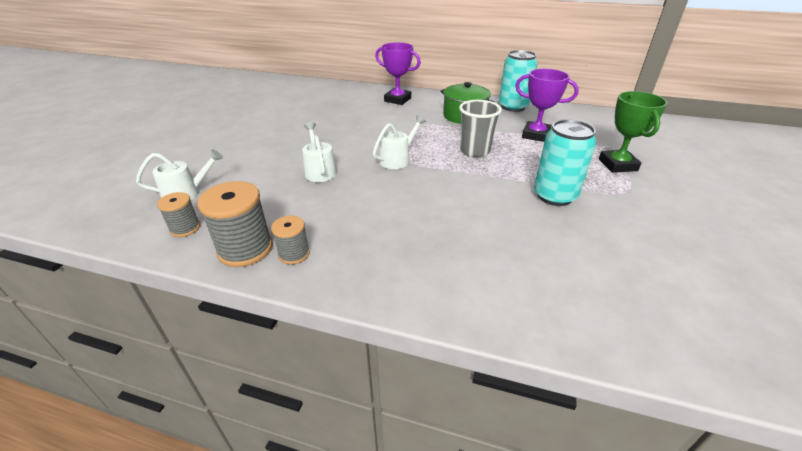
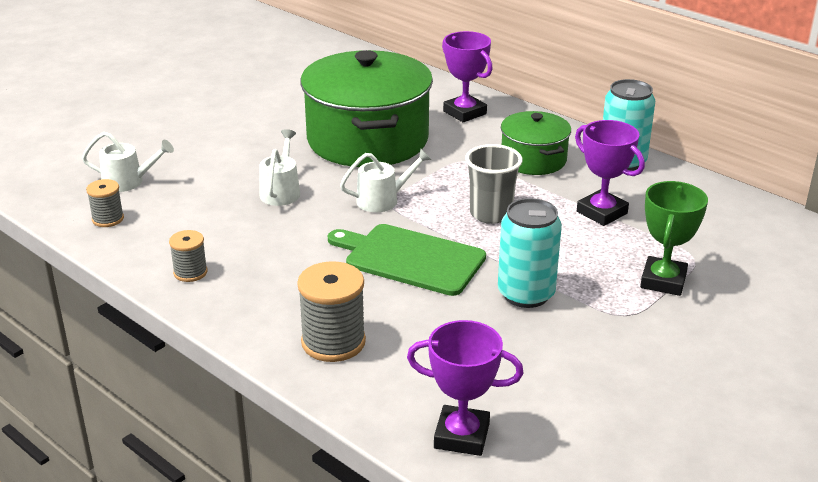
camera: 25 degrees right, 5 degrees down
(245, 249) = (150, 255): grey spool -> grey spool (333, 342)
(352, 126) = (367, 140): none -> green pot
(455, 193) = (410, 258): none -> green cutting board
(648, 328) = (461, 436): none -> purple trophy

